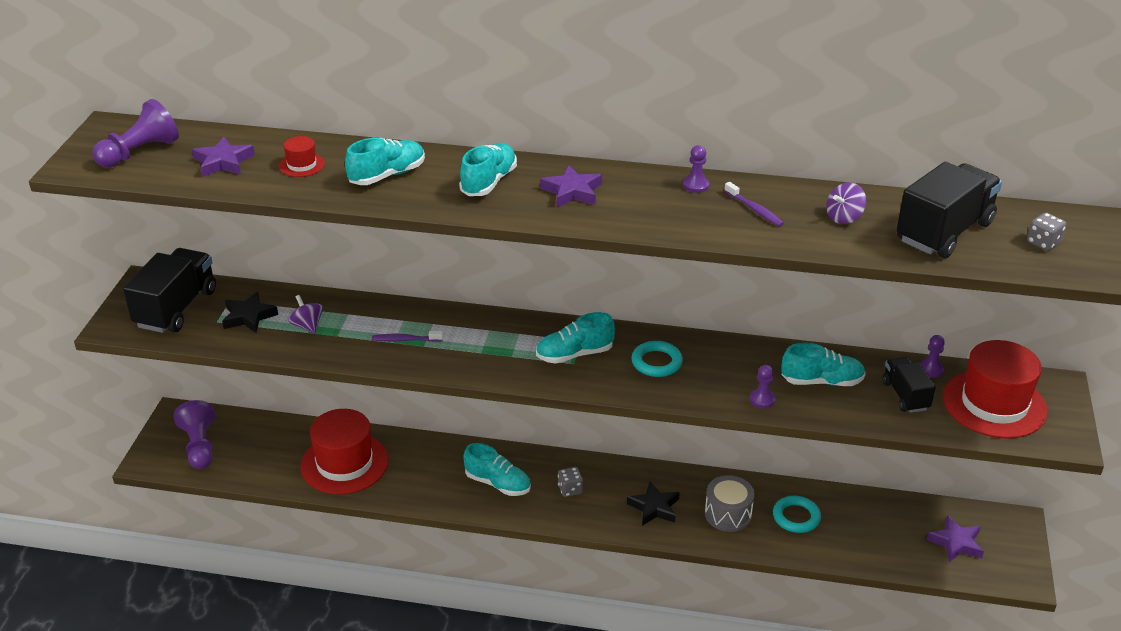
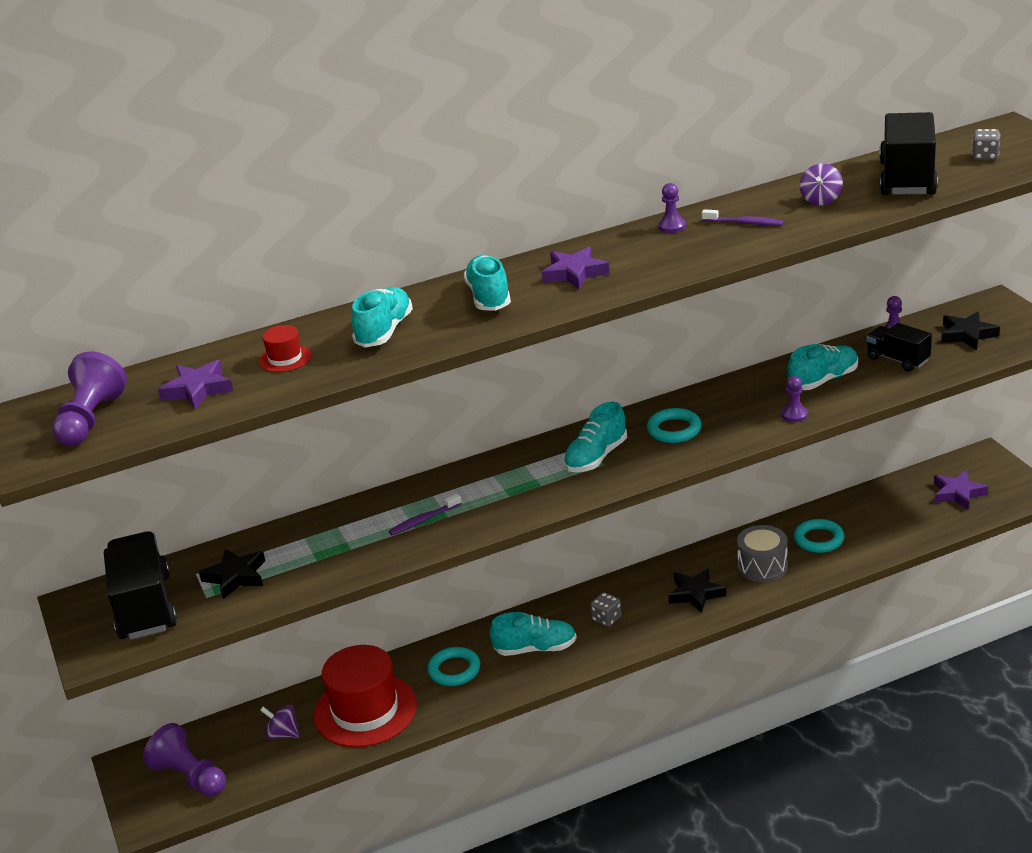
camera: 30 degrees left, 5 degrees down
(307, 326) = (309, 555): purple spinning top -> purple spinning top (283, 734)
(429, 467) = (454, 670): none -> turquoise ring
(994, 404) = (967, 335): red hat -> black star

